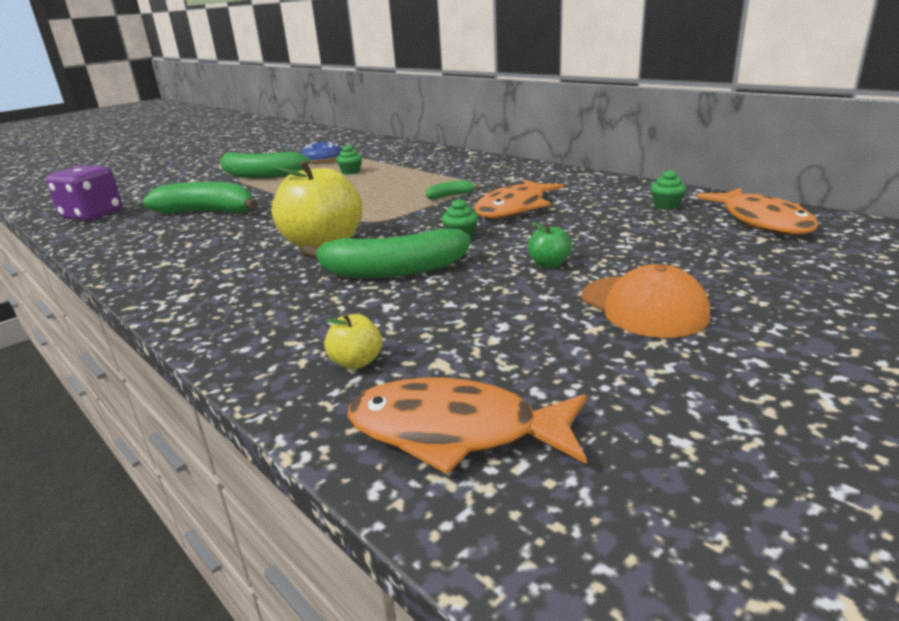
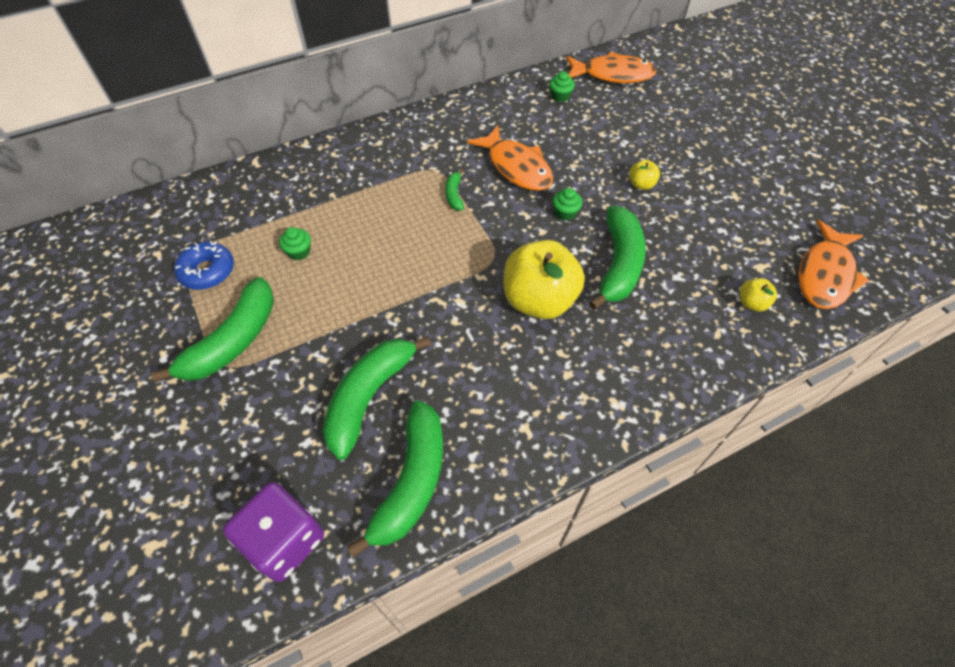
camera: 75 degrees left, 30 degrees up
(124, 236) = (412, 481): none -> green banana
(549, 264) = (641, 185): green apple -> yellow apple
(643, 306) = (715, 169): orange cap -> none

